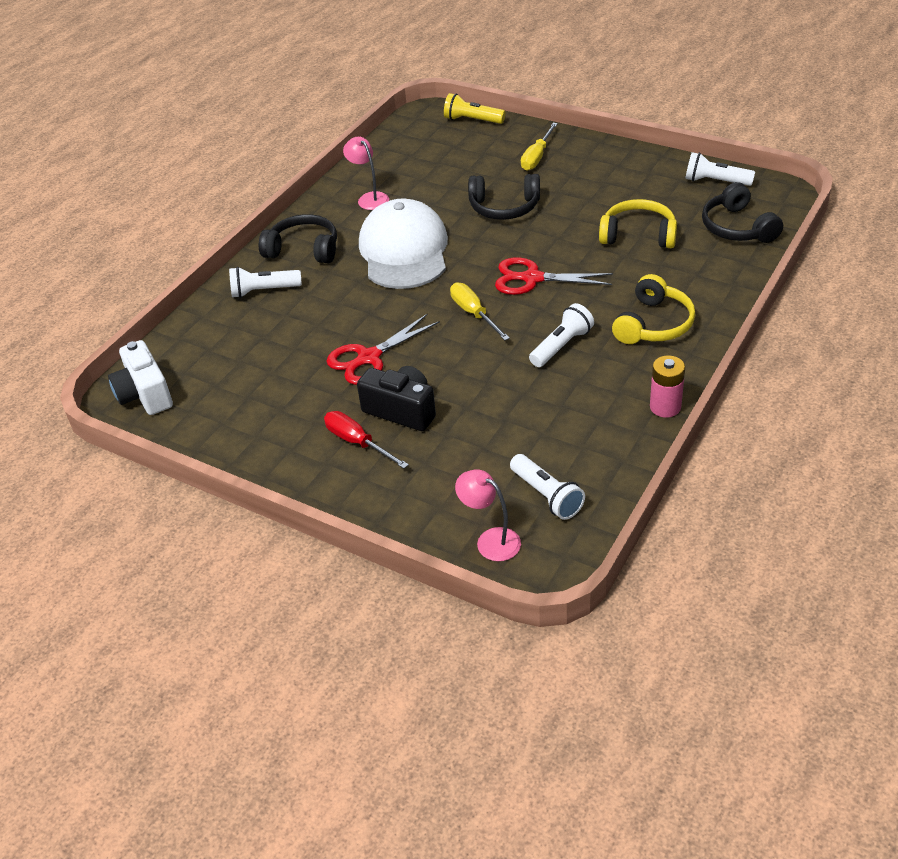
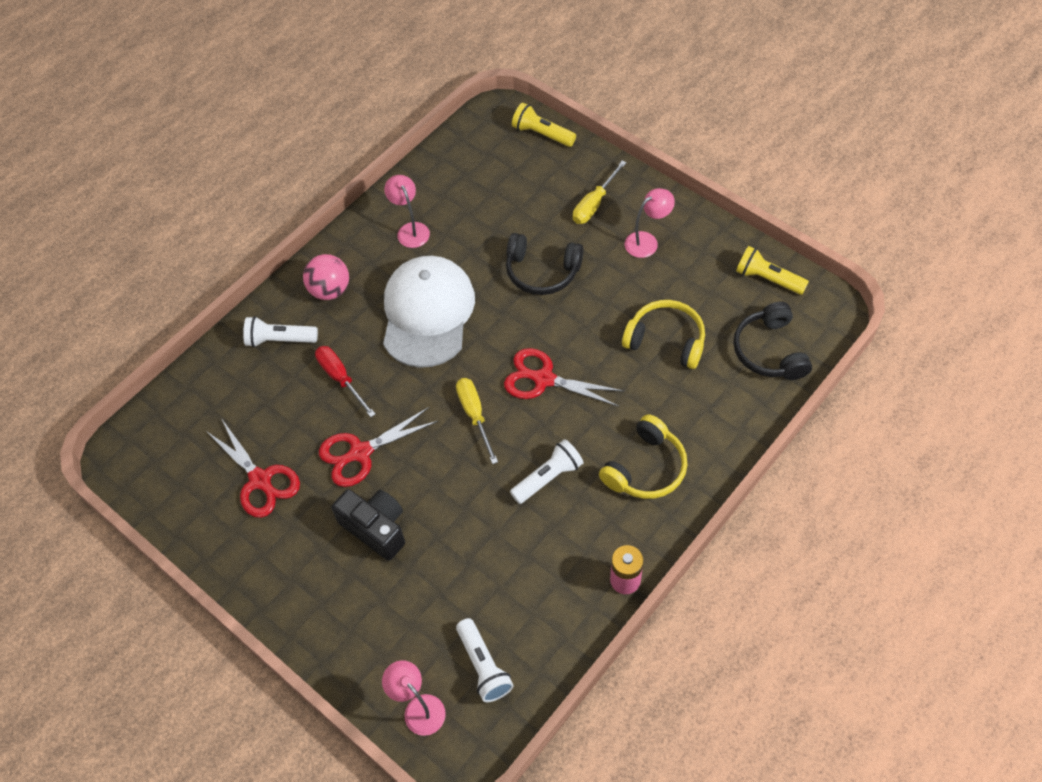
camera: 10 degrees right, 15 degrees up
(145, 394) = (143, 454): white camera -> none
(273, 394) = (260, 480): none -> red scissors
(303, 249) = (330, 290): black headphones -> pink ball
(357, 442) = (325, 560): red screwdriver -> red screwdriver (341, 378)
(595, 173) = (647, 241): none -> pink lamp
(715, 181) = (767, 279): white flashlight -> yellow flashlight

